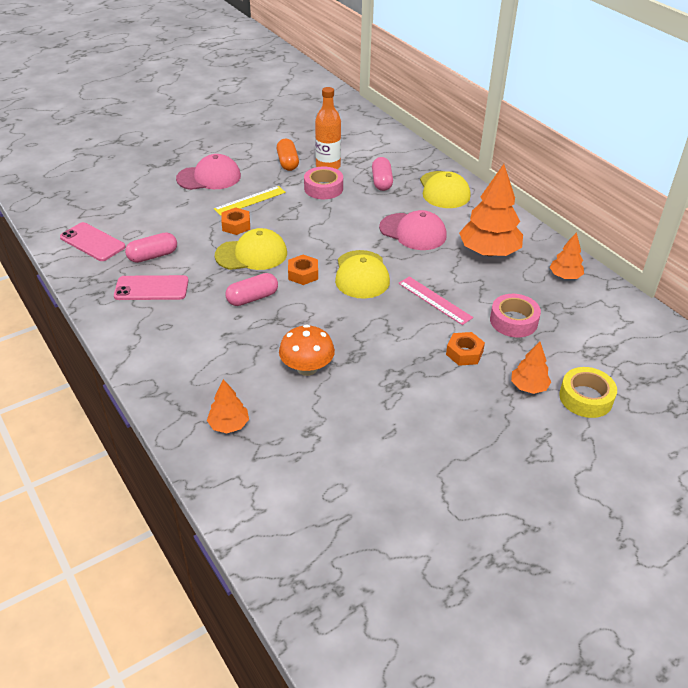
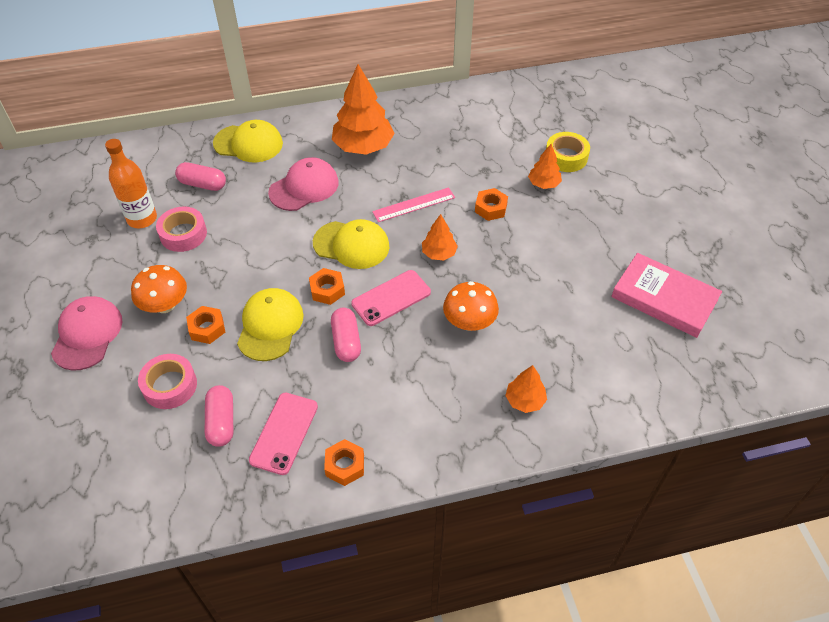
camera: 70 degrees left, 10 degrees up
(92, 242) = (154, 485): pink phone -> pink phone (391, 298)
(130, 327) = (345, 465): none -> orange nut
(250, 200) = (165, 305): yellow ruler -> orange mushroom
(287, 162) = (108, 252): orange capsule -> none
(413, 521) = (664, 298): none -> pink book
(513, 321) = (463, 164): pink tape -> pink tape (170, 386)
(565, 276) = (420, 113): orange tree -> orange tree (439, 253)

